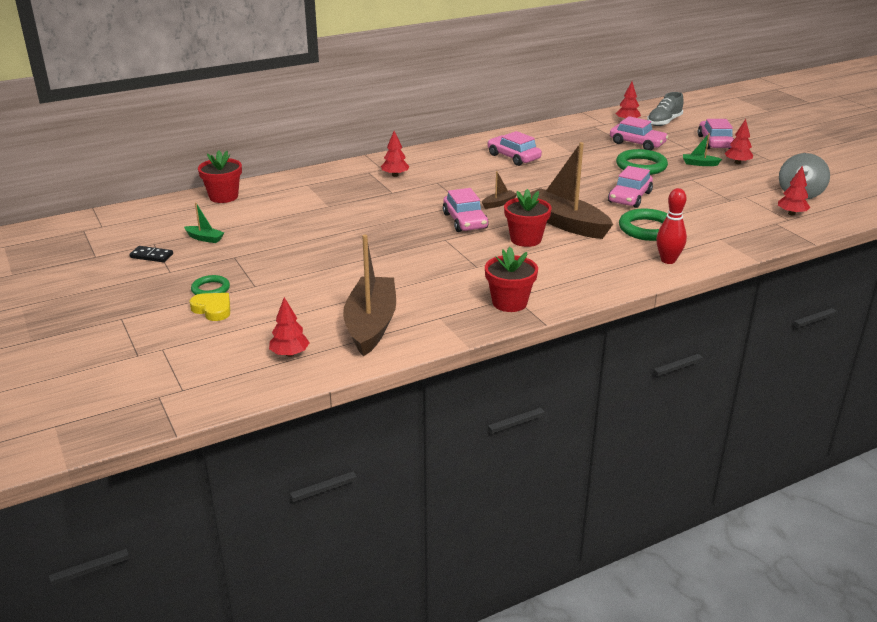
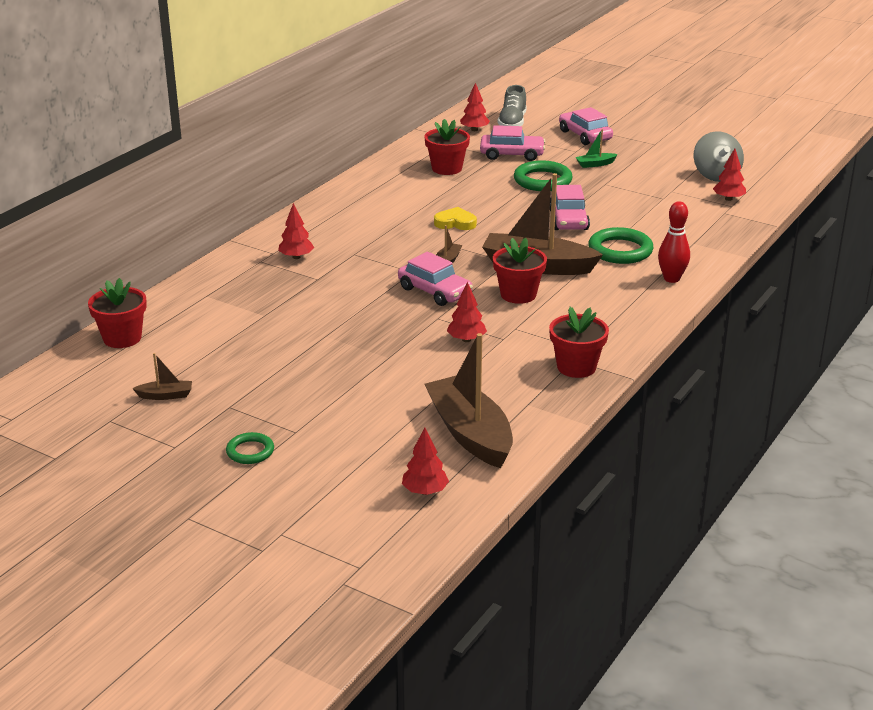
camera: 30 degrees left, 0 degrees up
(151, 256) = (127, 435): black domino -> none
(204, 238) = (165, 395): green boat -> brown boat
(213, 309) = (282, 473): yellow heart -> yellow heart (455, 223)
(513, 157) = (402, 202): pink car -> none
(574, 142) = (447, 168): none -> red flower pot
(737, 163) = (629, 154): red tree -> red tree (466, 340)

